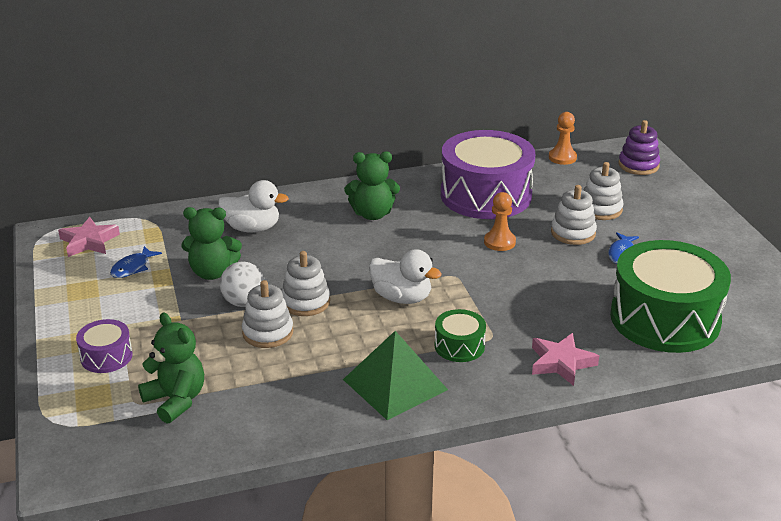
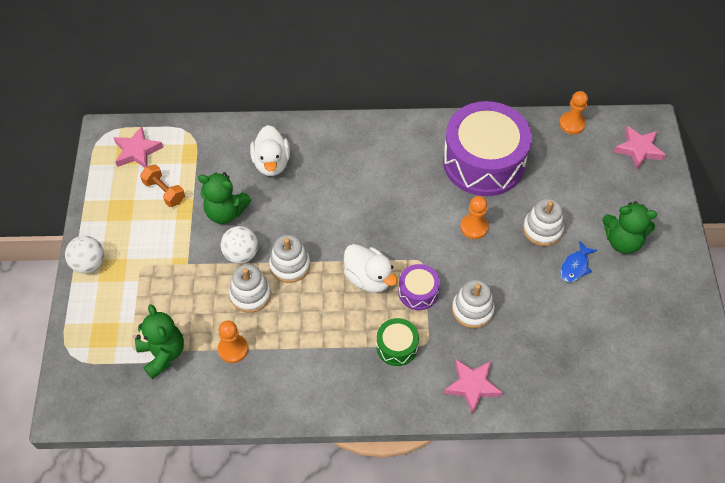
camera: 15 degrees right, 25 degrees up
(56, 339) = (89, 263): none -> white ball
(106, 356) = (122, 292): purple drum -> purple drum (418, 292)
(132, 268) = (164, 192): blue fish -> orange dumbbell
(252, 228) = (271, 163): white duck -> white duck turned 60 degrees clockwise
(264, 381) = (233, 349): none -> orange pawn
(372, 214) = (377, 166): green teddy bear -> green teddy bear (622, 241)
(395, 384) = (332, 377): green pyramid -> none
(600, 209) = (579, 203): white stacking toy -> white stacking toy (472, 310)
(638, 165) = (638, 149): purple stacking toy -> pink star
(665, 318) = (579, 355): green drum -> none

